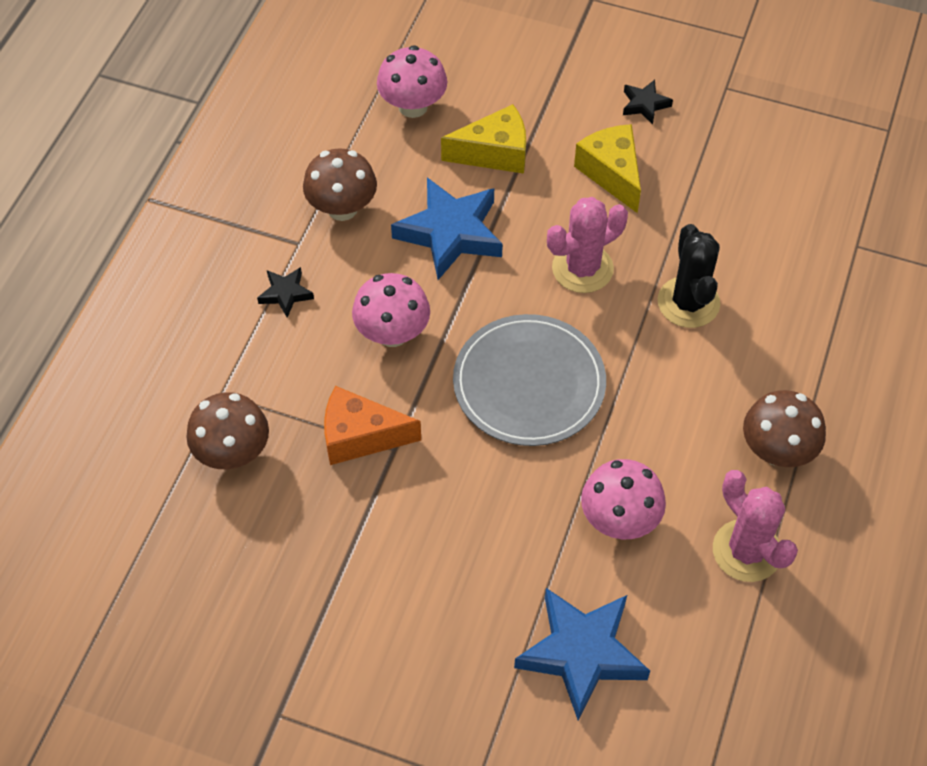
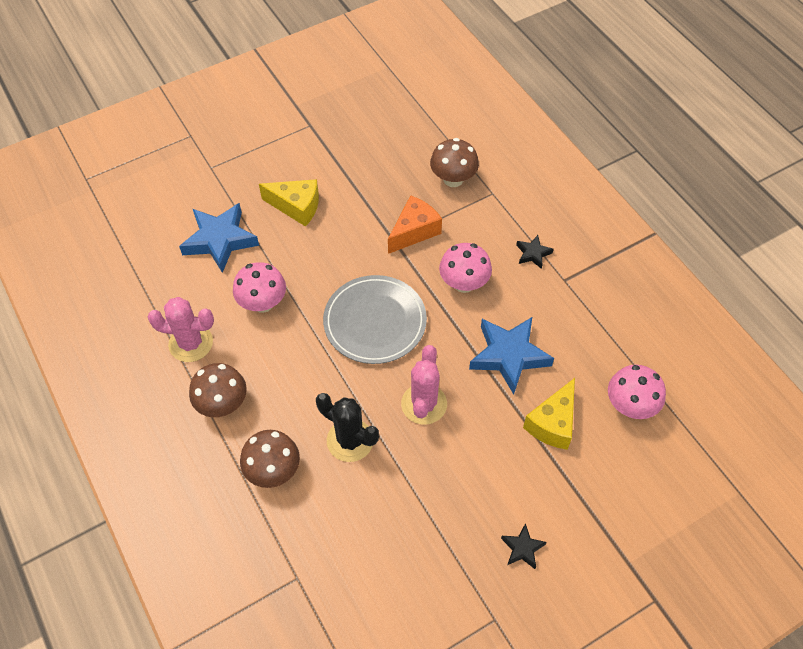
camera: 130 degrees right, 0 degrees up
(342, 208) = (573, 315): brown mushroom -> brown mushroom (273, 471)
(612, 173) = (480, 478): yellow cheese -> yellow cheese (296, 207)

